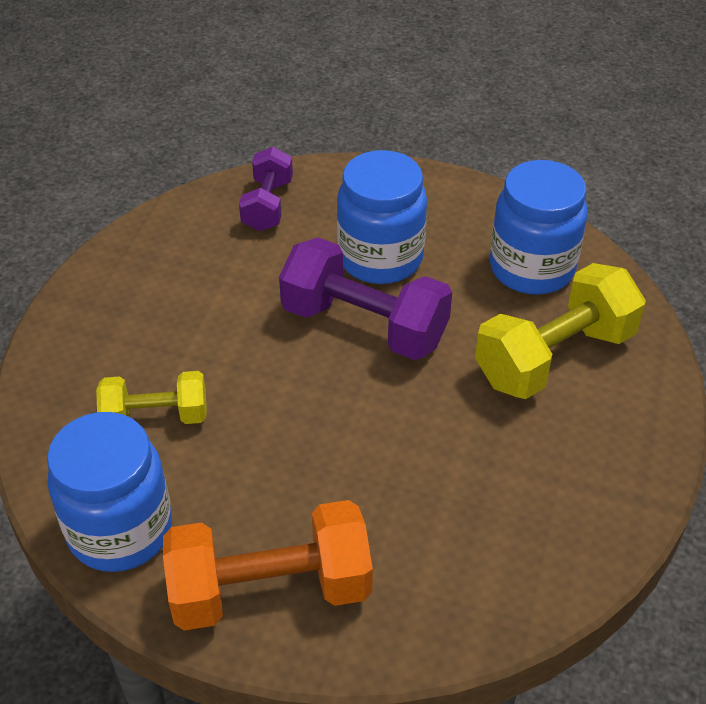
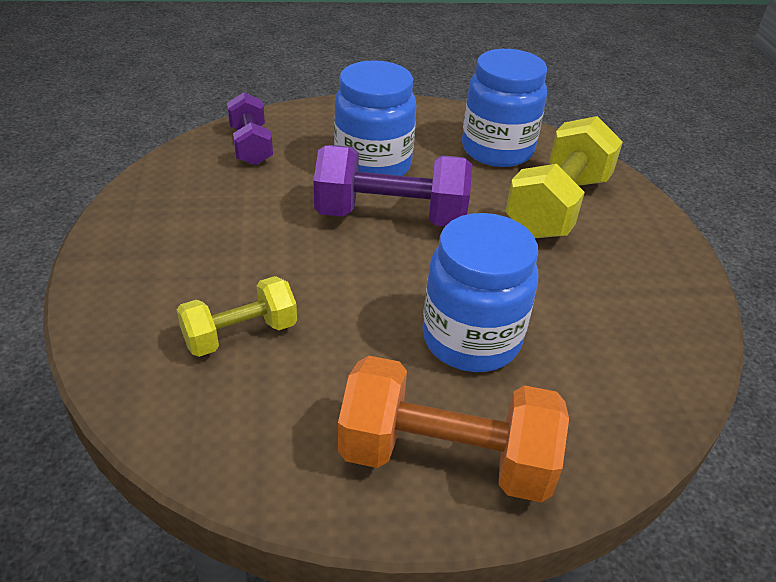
camera: 25 degrees left, 5 degrees down
(120, 530) = (261, 449): blue jar -> blue jar (471, 339)
(270, 590) = (446, 457): orange dumbbell -> orange dumbbell turned 45 degrees clockwise

